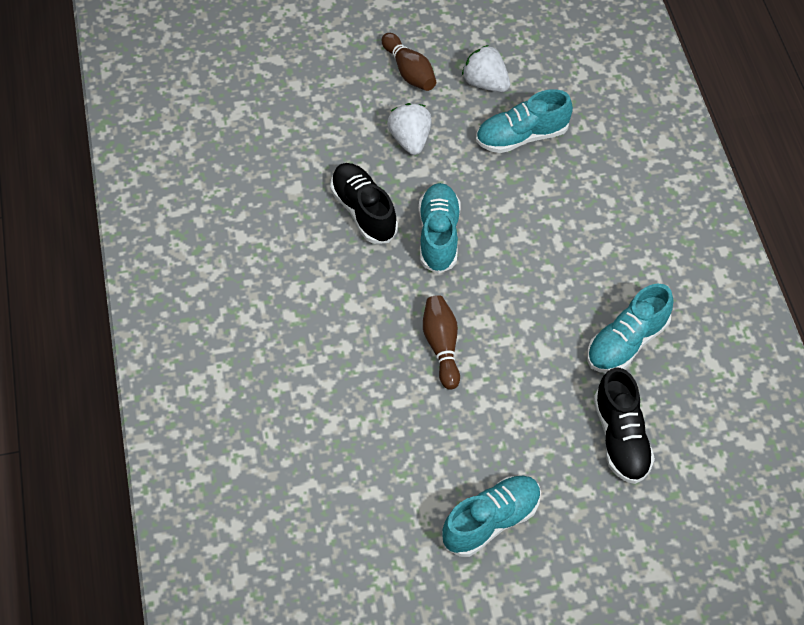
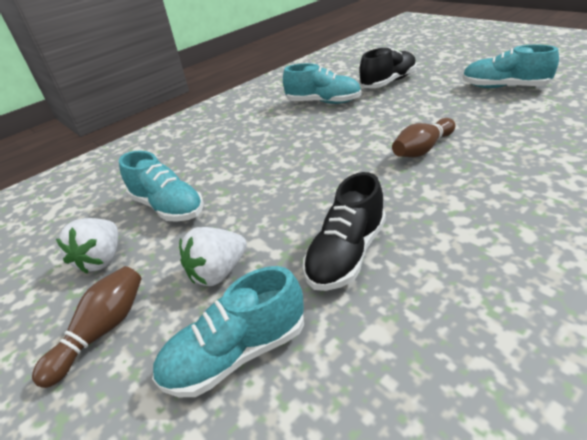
camera: 115 degrees left, 20 degrees down
(438, 236) = (323, 197): turquoise shoe -> turquoise shoe (236, 353)

